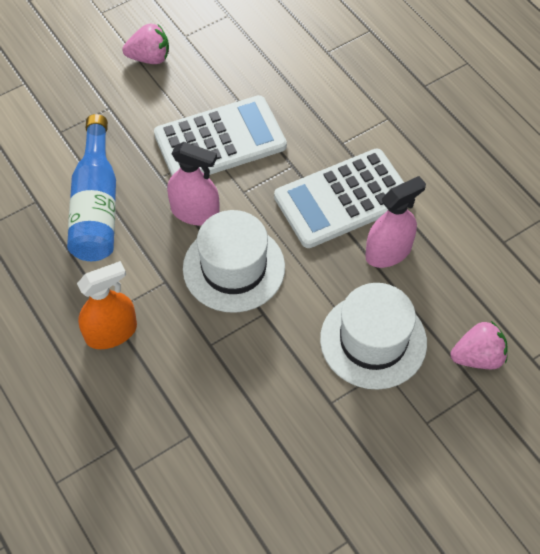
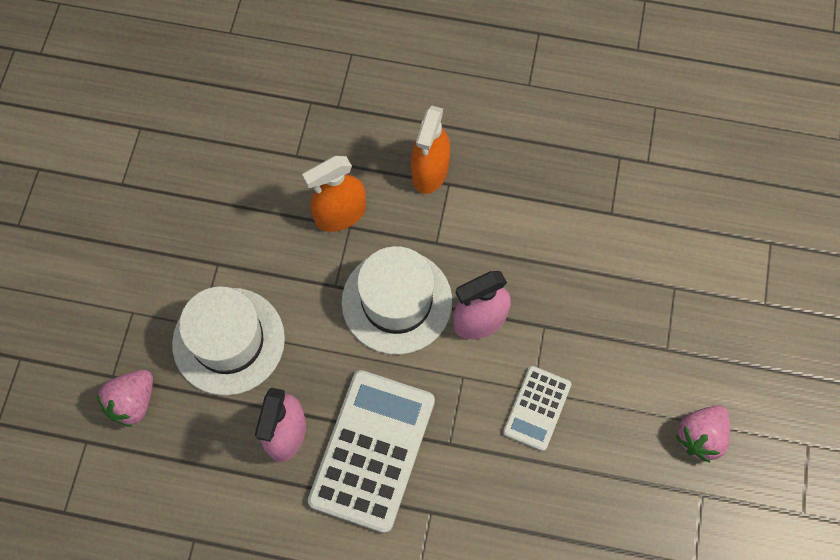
camera: 135 degrees right, 10 degrees up
(96, 205) = (562, 253): blue bottle -> none
(206, 359) = (340, 214): none -> orange spray bottle
(220, 141) = (537, 408): white calculator -> white calculator, size x0.53

